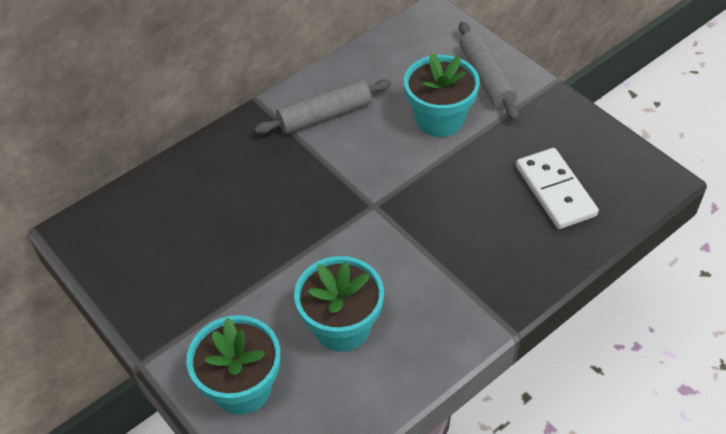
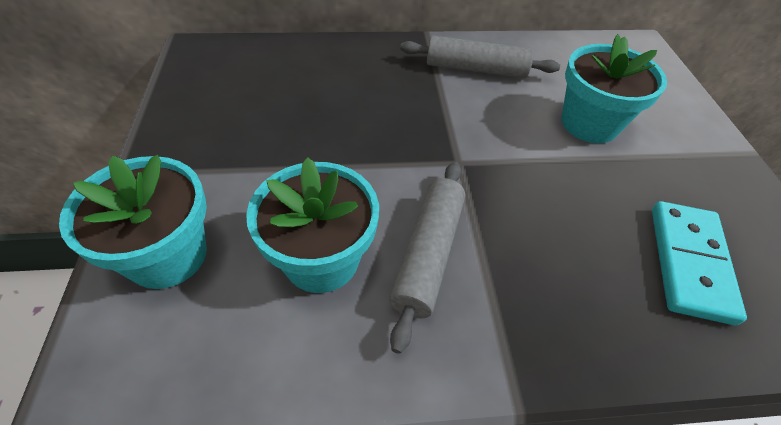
camera: 30 degrees right, 0 degrees up
(486, 78) = (667, 113): grey rolling pin -> grey rolling pin (428, 254)
(555, 191) = (689, 262): white domino -> turquoise domino

